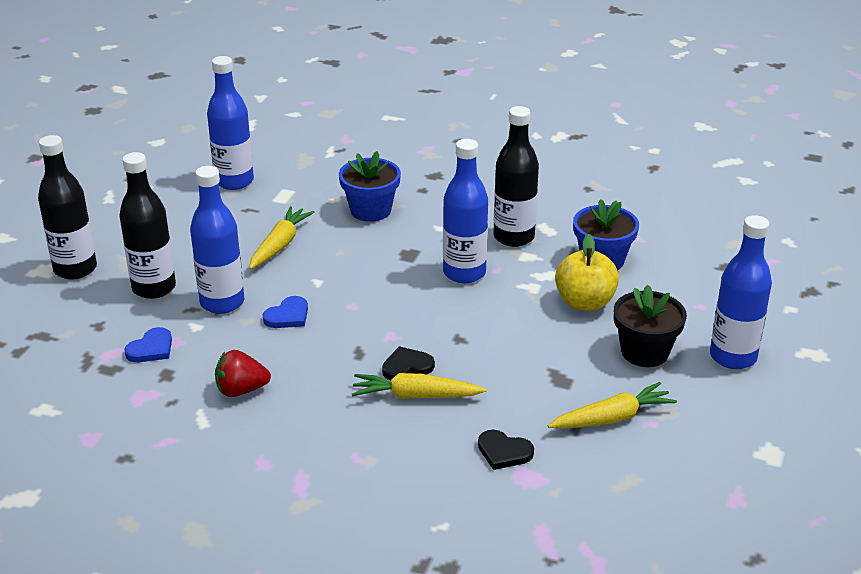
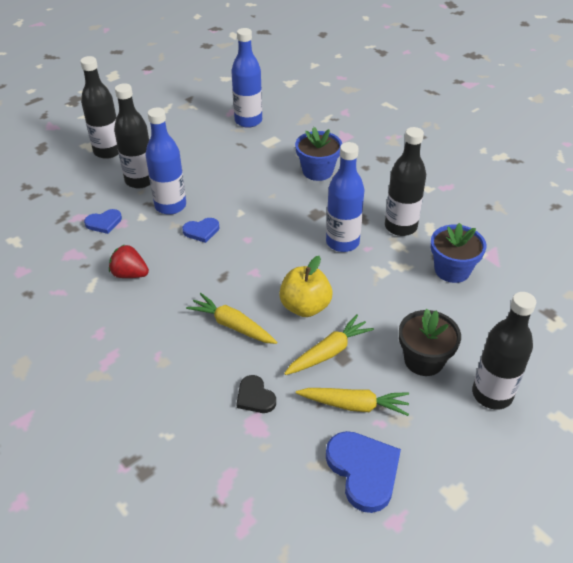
camera: 30 degrees right, 10 degrees up
(280, 245) = (239, 177): yellow carrot -> yellow carrot (329, 352)
(407, 367) = (245, 300): black heart -> none
(585, 302) = (411, 300): yellow apple -> yellow apple (305, 307)
(671, 470) = (363, 471): none -> blue heart
(733, 357) = (492, 394): blue bottle -> black bottle

